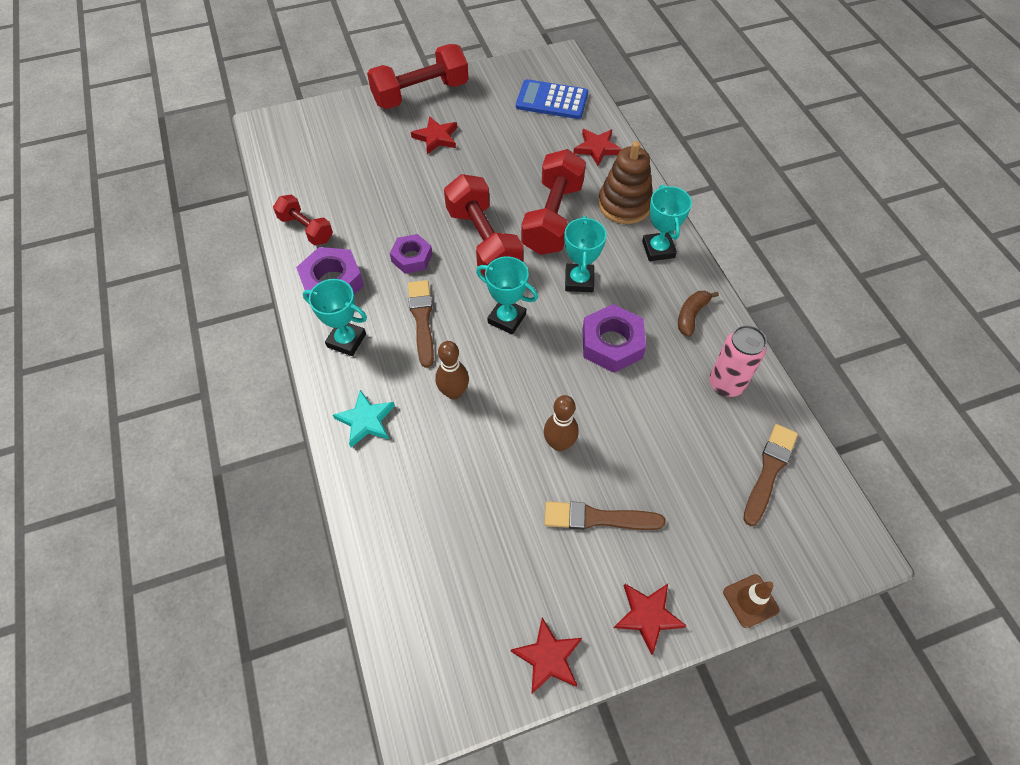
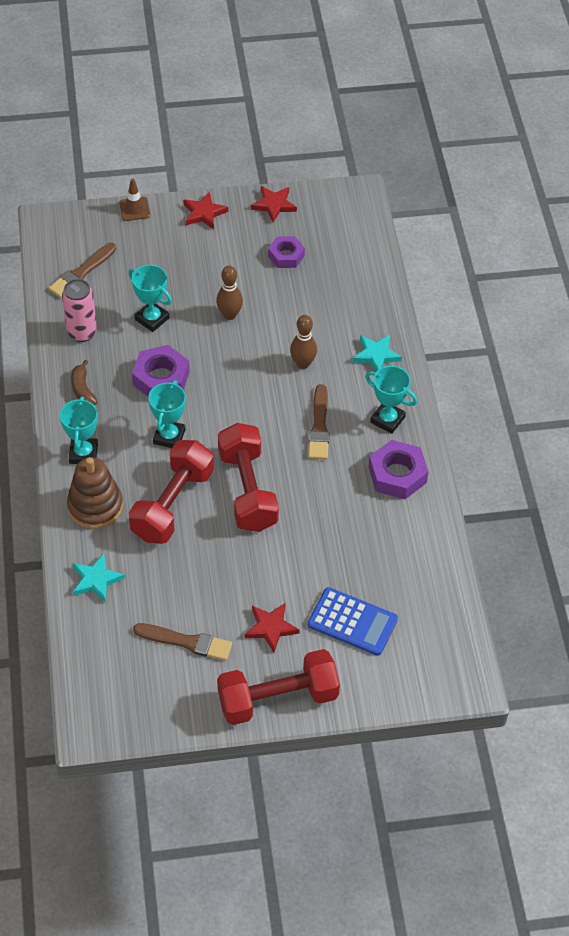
camera: 170 degrees left, 5 degrees down
(306, 229) = (421, 536): red dumbbell -> none
(411, 258) = (320, 486): purple nut -> purple nut (286, 256)
(507, 318) = (244, 414): turquoise trophy -> turquoise trophy (152, 319)
(552, 100) = (123, 659): blue calculator -> blue calculator (352, 622)
(597, 148) = (96, 580): red star -> turquoise star
(598, 518) = (217, 266): brown brush -> brown brush (186, 642)
(691, 315) = (82, 389): brown banana -> brown banana turned 120 degrees clockwise

